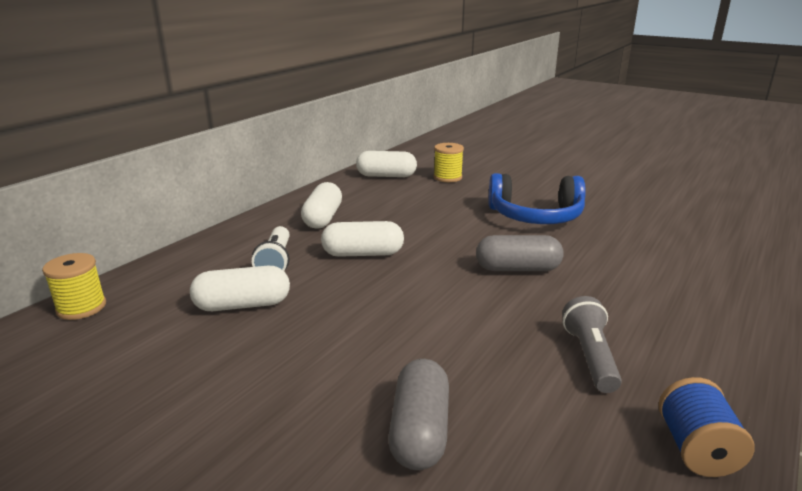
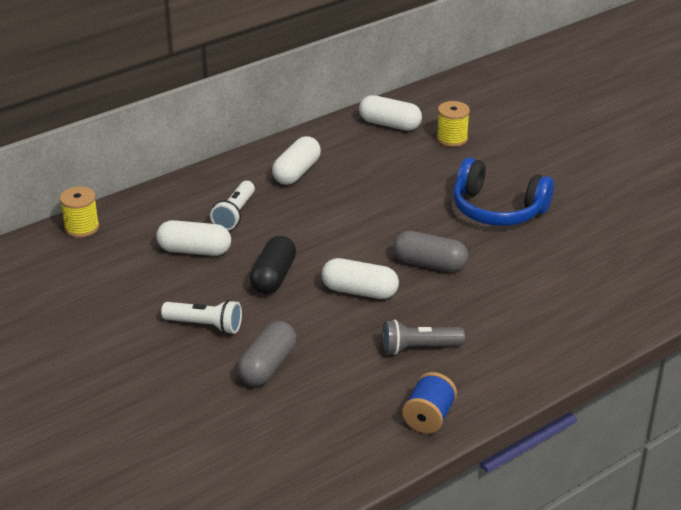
camera: 20 degrees right, 10 degrees up
(297, 393) = (205, 325): none -> white flashlight
(357, 314) = (273, 277): none -> black capsule
(363, 254) = (310, 221): white capsule -> white capsule (360, 291)
(590, 357) = (418, 348): grey flashlight -> grey flashlight turned 120 degrees counterclockwise

